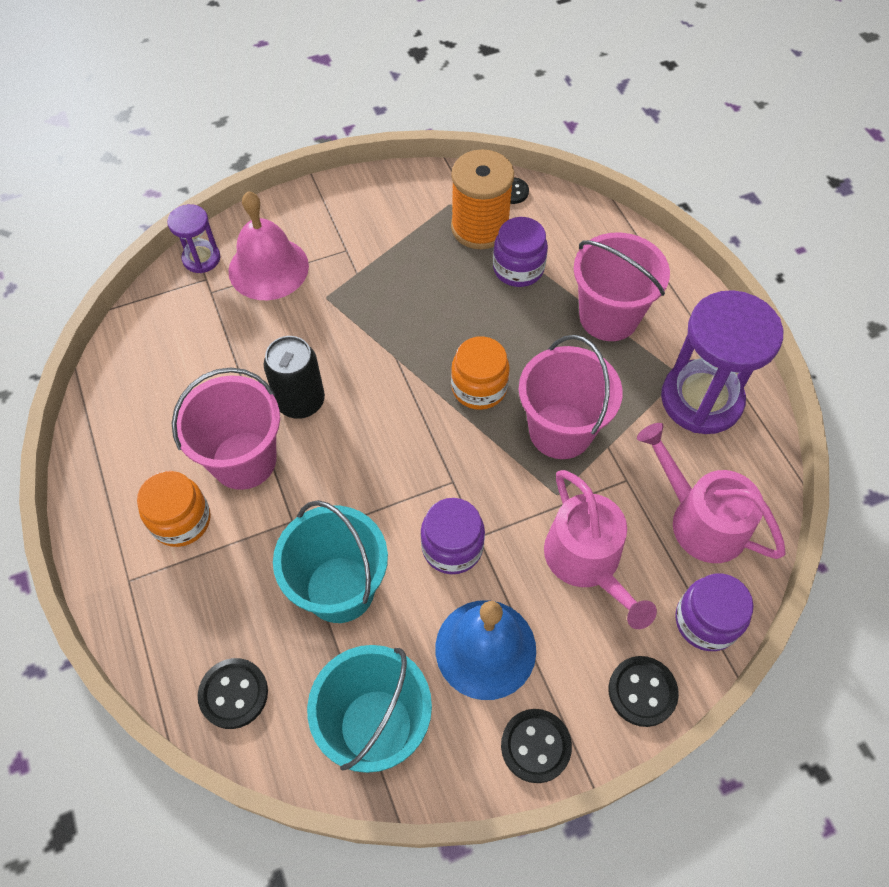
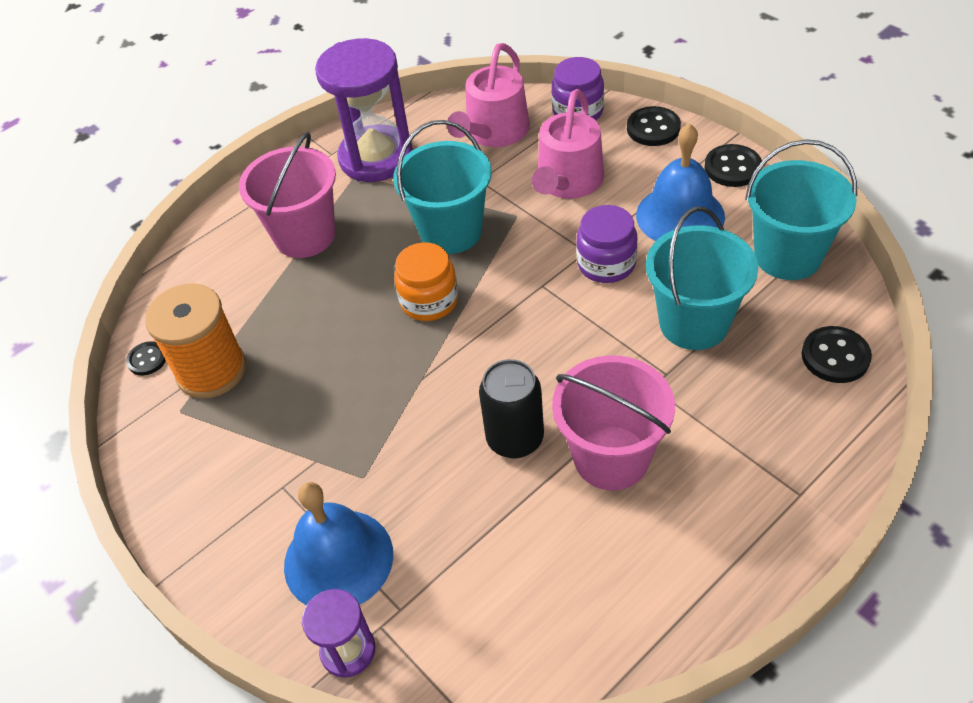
camera: 105 degrees left, 10 degrees down
(181, 520) = (710, 480): orange jar -> none
(268, 268) = (338, 559): pink bell -> blue bell
(518, 268) = (263, 319): purple jar -> none
(560, 431) = (451, 231): pink bucket -> turquoise bucket
(587, 561) = (568, 182): pink watering can -> pink watering can turned 150 degrees clockwise

